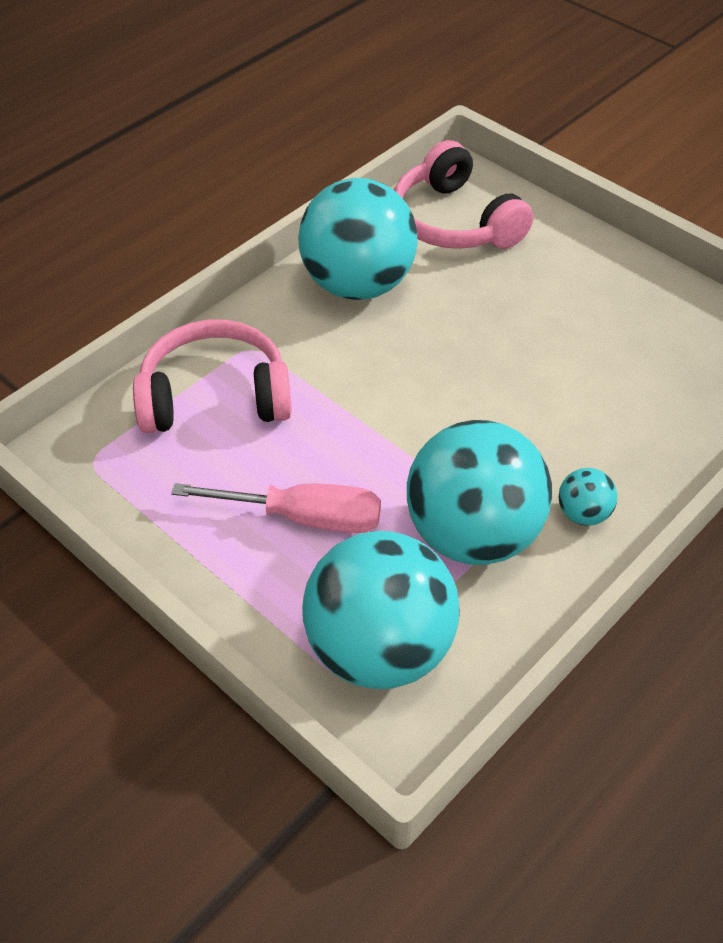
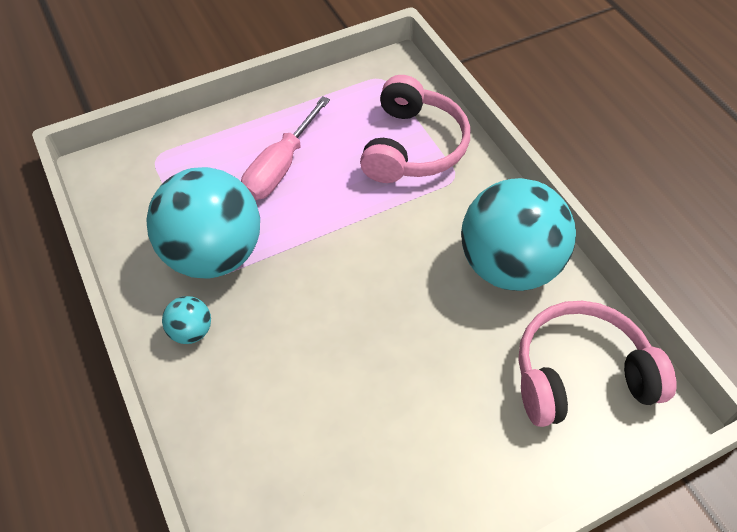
camera: 110 degrees right, 5 degrees up
(379, 649) = (161, 177): turquoise ball -> none

